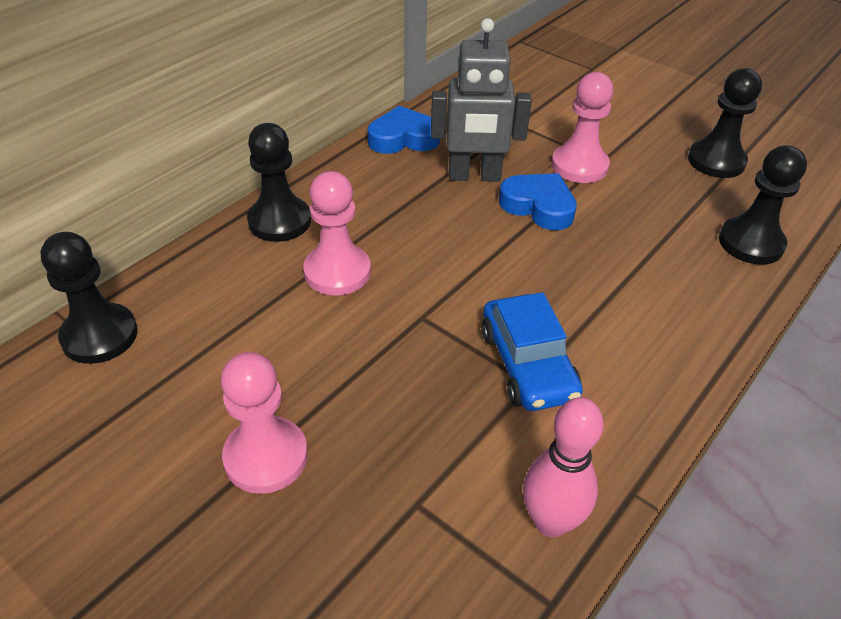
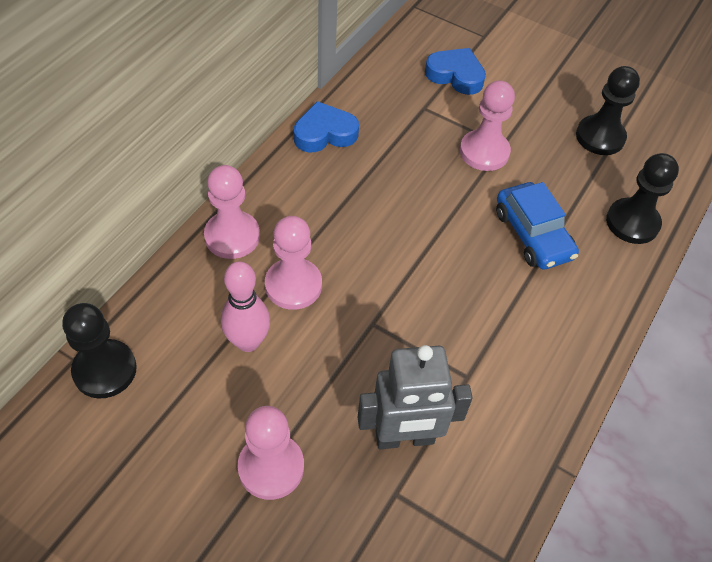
camera: 10 degrees left, 10 degrees up
(279, 221) = (232, 236): black pawn -> pink pawn
(474, 176) = (394, 171): grey robot -> grey robot (404, 438)
(527, 364) = (464, 360): blue car -> blue car (533, 234)
(538, 206) = (454, 200): blue heart -> blue heart (455, 75)
(551, 521) = (497, 496): pink bowling pin -> pink bowling pin (248, 342)

